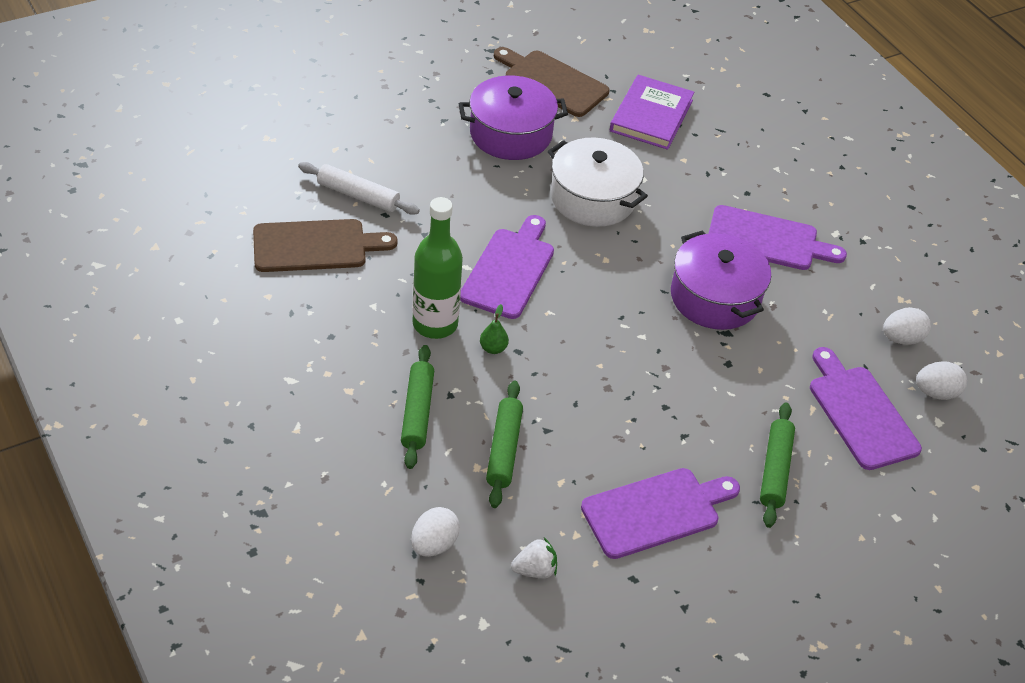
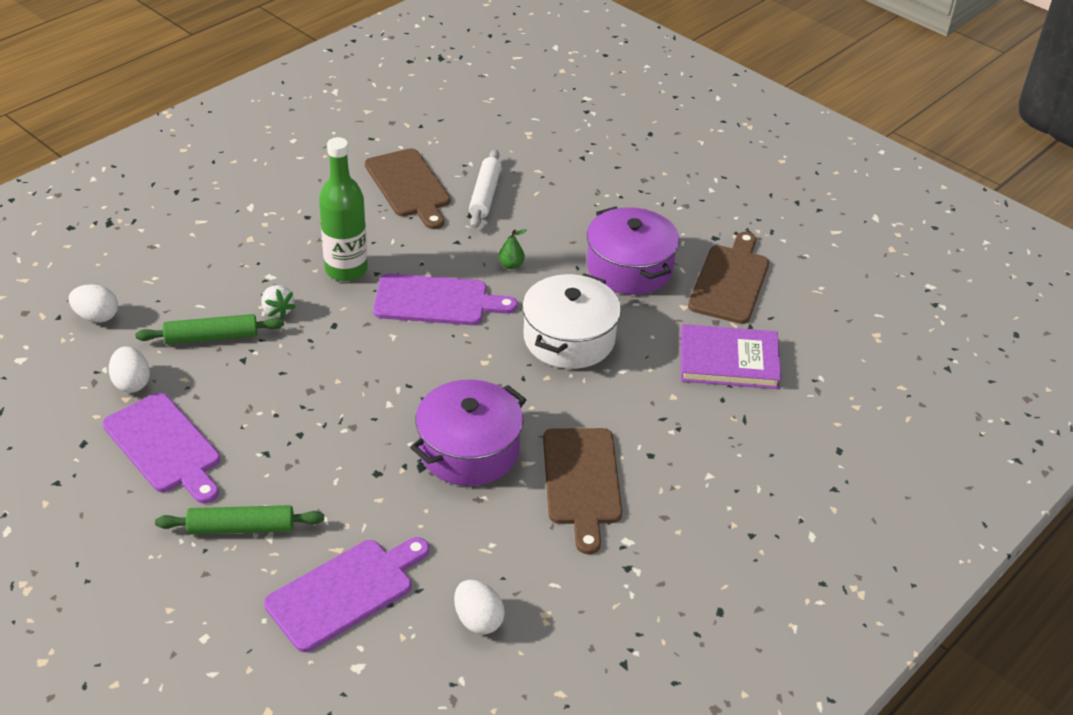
camera: 75 degrees right, 5 degrees down
(417, 412) = (238, 280): green rolling pin -> none
(493, 348) = (331, 309): green pear -> green pear (511, 265)
(535, 570) = (81, 379): white strawberry -> white strawberry (277, 311)
(767, 239) = (582, 481): purple cutting board -> brown cutting board
(936, 392) = (403, 661): white egg -> white egg (132, 383)

